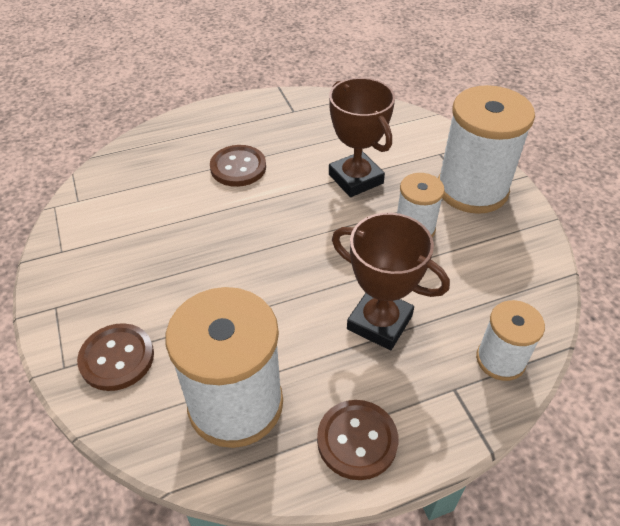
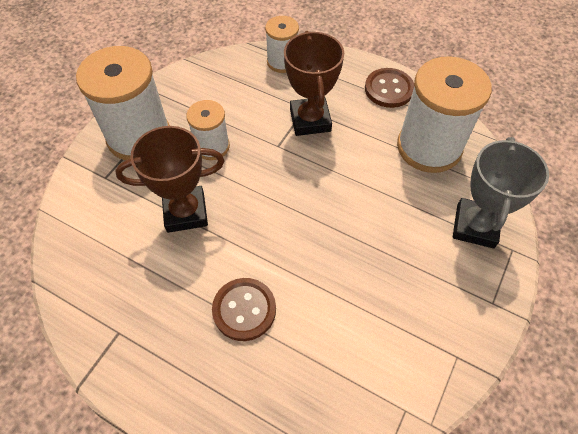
camera: 130 degrees left, 10 degrees up
(117, 358) = (475, 226): brown button -> grey trophy
(355, 179) = (185, 212): brown trophy -> brown trophy turned 60 degrees clockwise

